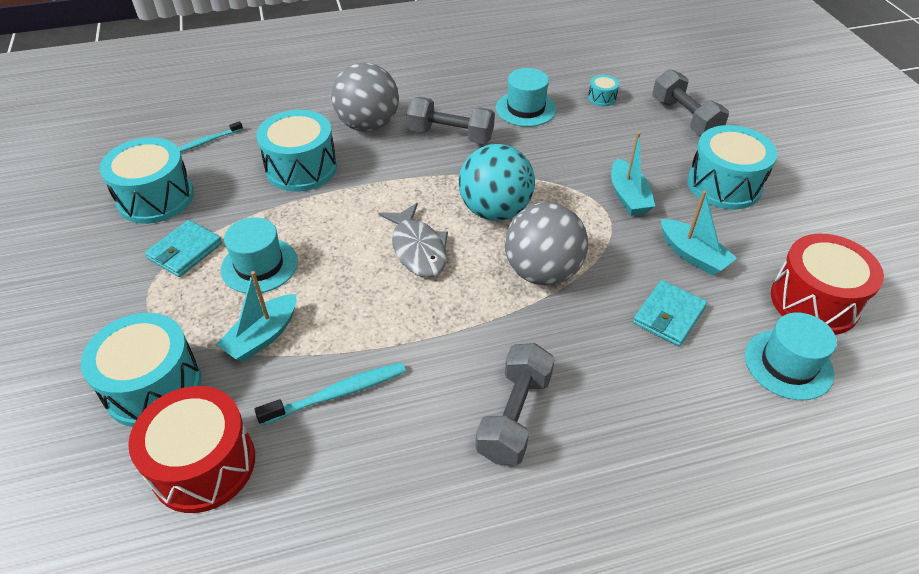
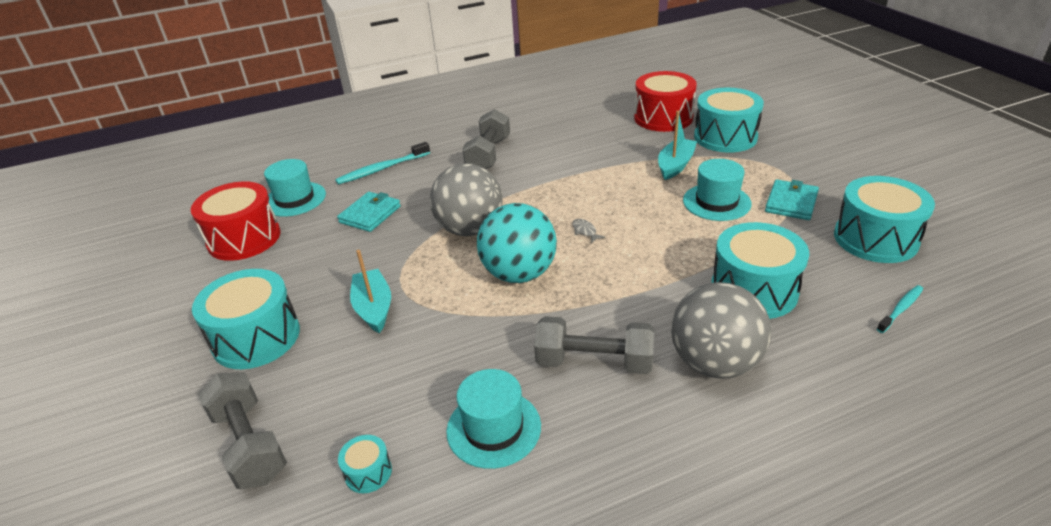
camera: 175 degrees right, 10 degrees down
(337, 394) = (604, 149): turquoise toothbrush -> turquoise toothbrush (382, 169)
(418, 249) = (585, 231): grey fish -> grey fish, size x0.42
(692, 255) = (330, 259): turquoise boat -> none

